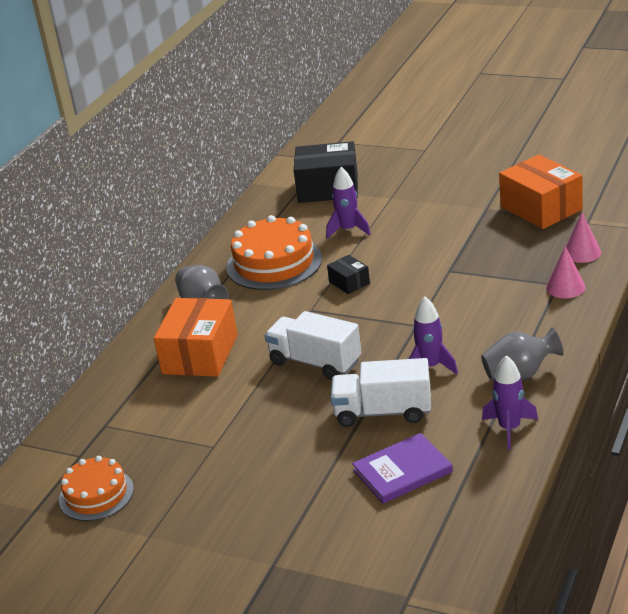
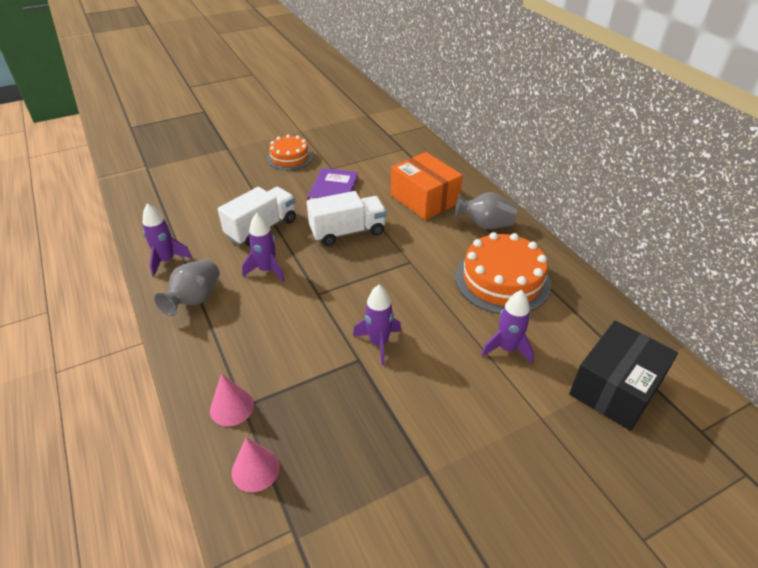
camera: 125 degrees right, 10 degrees up
(96, 494) = (351, 129): orange cake -> orange cake (290, 157)
(349, 282) = (419, 298): black box -> none
(402, 471) = (210, 208): purple book -> purple book (333, 189)
(421, 272) = (379, 343): none -> purple rocket
(541, 208) = (370, 518): orange box -> none

